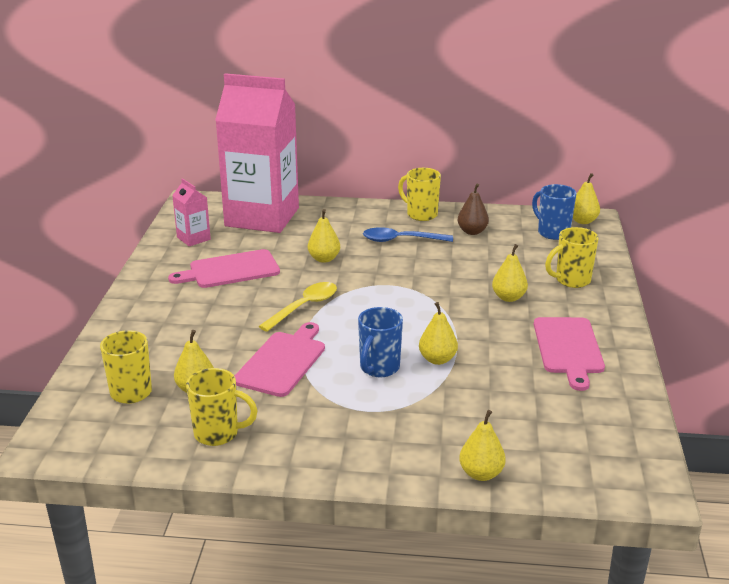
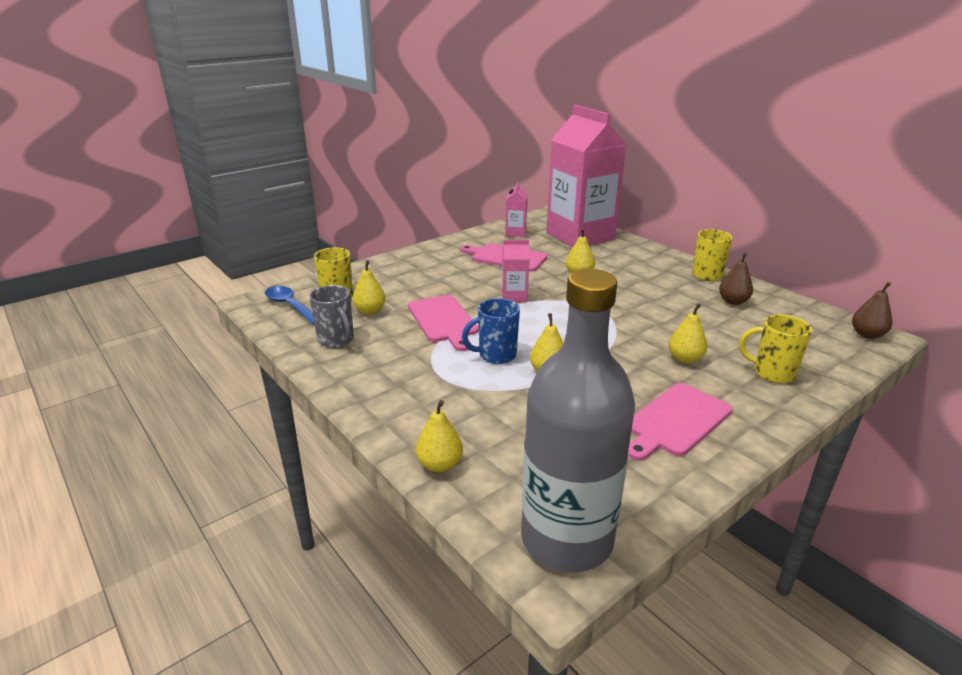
camera: 45 degrees right, 0 degrees up
(218, 434) = (336, 340): yellow mug -> grey mug
(282, 361) = (443, 320): pink cutting board -> pink cutting board turned 90 degrees clockwise
(304, 307) = (514, 296): yellow spoon -> pink carton
(401, 240) = (659, 285): blue spoon -> blue spoon (290, 306)
(552, 232) = (815, 331): blue mug -> none
(583, 221) = (867, 335): yellow pear -> brown pear
(623, 464) = (566, 539): none -> grey bottle

